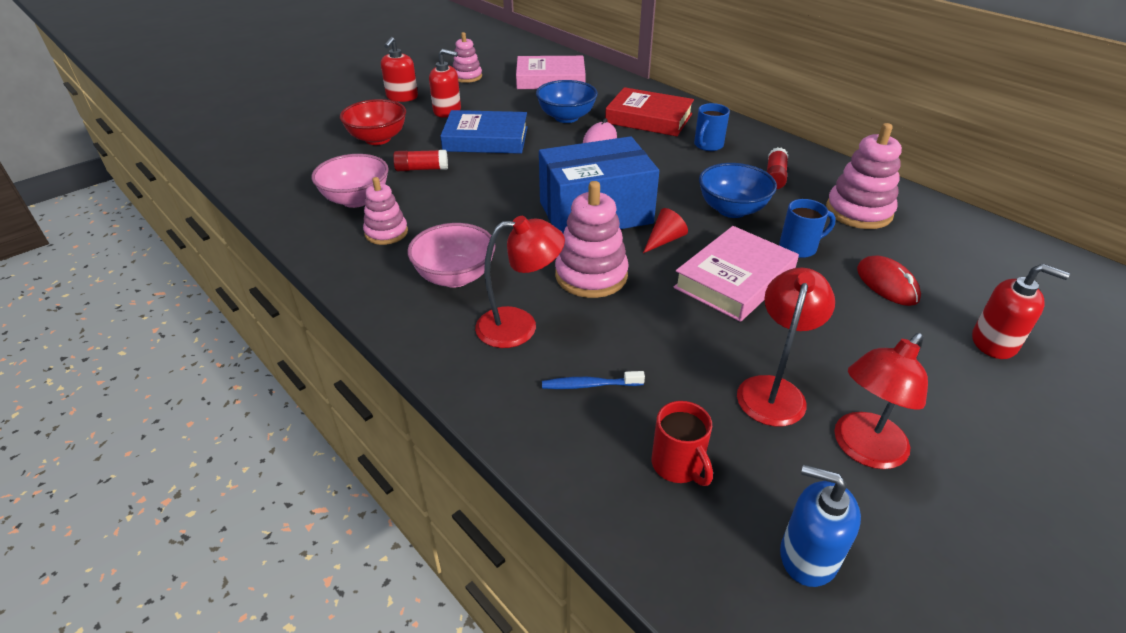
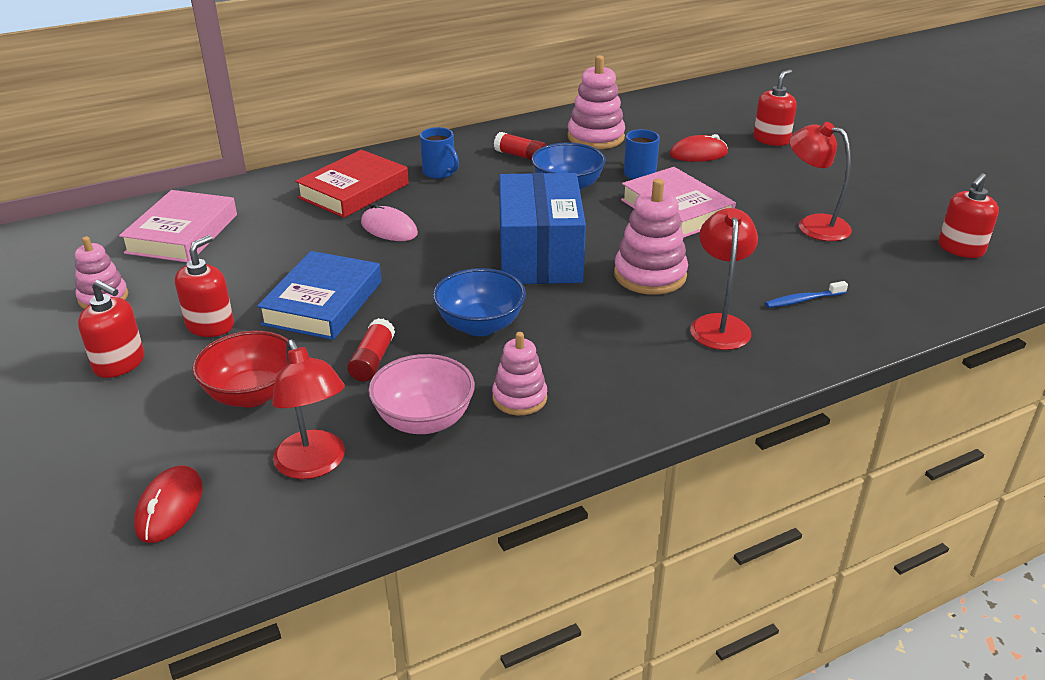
camera: 75 degrees left, 5 degrees down
(275, 140) = (170, 507): none -> red mouse
(455, 277) = (628, 354): pink bowl -> none
(566, 117) = (308, 239): blue bowl -> blue bowl (480, 325)
(589, 385) = (803, 300): blue toothbrush -> blue toothbrush turned 60 degrees clockwise
(664, 240) = (604, 229): red cone -> none
(678, 465) = (889, 277): red mug -> none
(808, 556) = (960, 249): blue soap dispenser -> red soap dispenser
(862, 449) = (871, 209): red lamp -> red lamp (314, 465)

